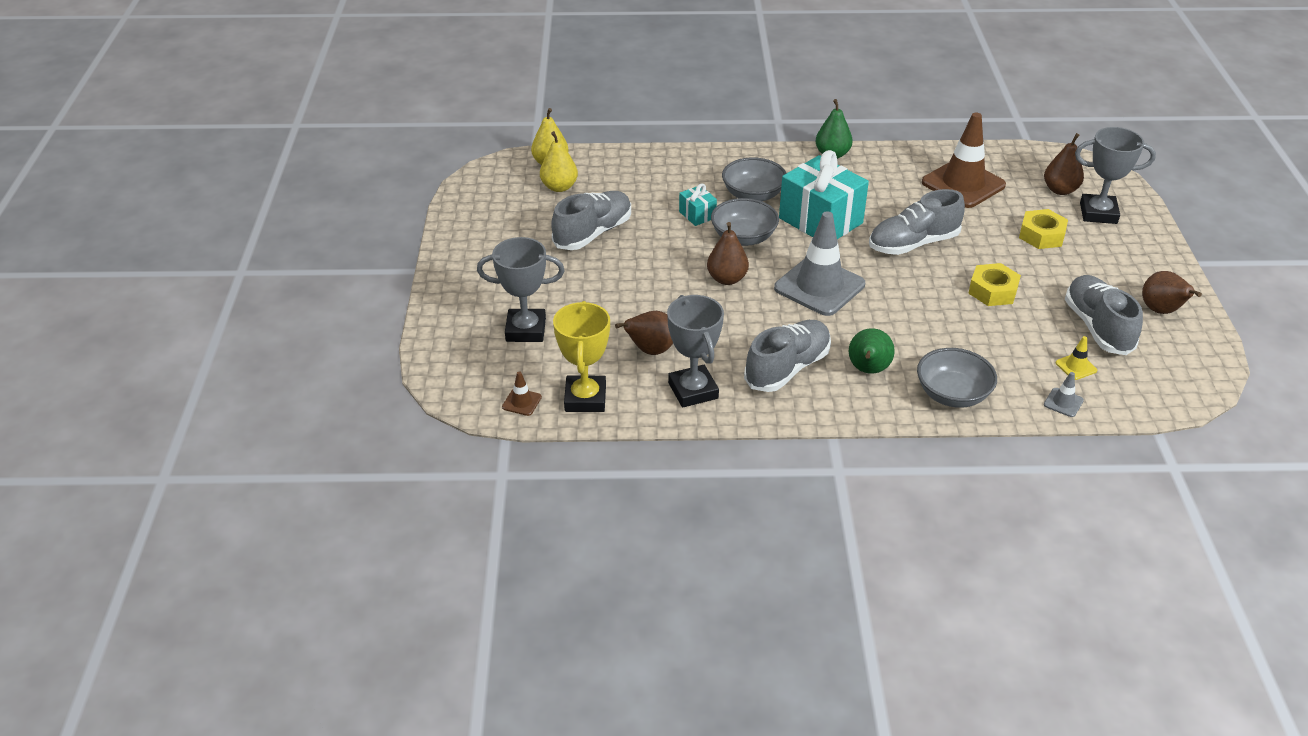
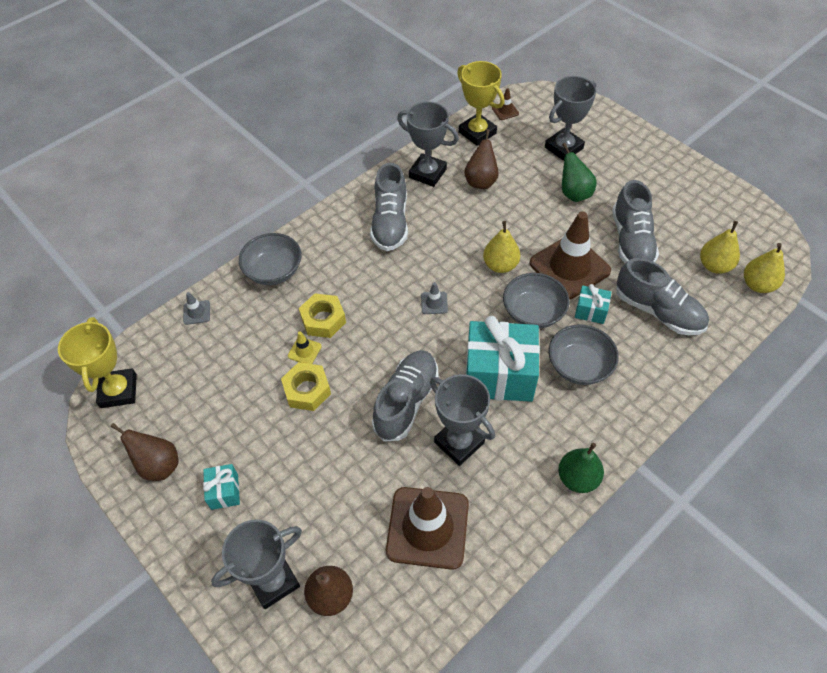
camera: 140 degrees right, 15 degrees up
(670, 246) = (569, 267): none -> brown traffic cone
(727, 279) = (500, 265): brown pear -> yellow pear
(819, 286) = (434, 303): grey traffic cone -> grey traffic cone, size x0.41
(868, 370) = (341, 254): green pear -> green pear (574, 193)
(896, 206) = (459, 442): none -> grey trophy
(1041, 235) = (308, 498): yellow nut -> yellow nut (323, 319)
(1076, 367) = (202, 352): yellow traffic cone -> yellow traffic cone (304, 351)
(1097, 327) = (204, 406): grey shoe -> grey shoe (658, 311)
(1109, 270) = (224, 491): none -> turquoise gift
(1180, 380) = (118, 391): none -> yellow trophy

